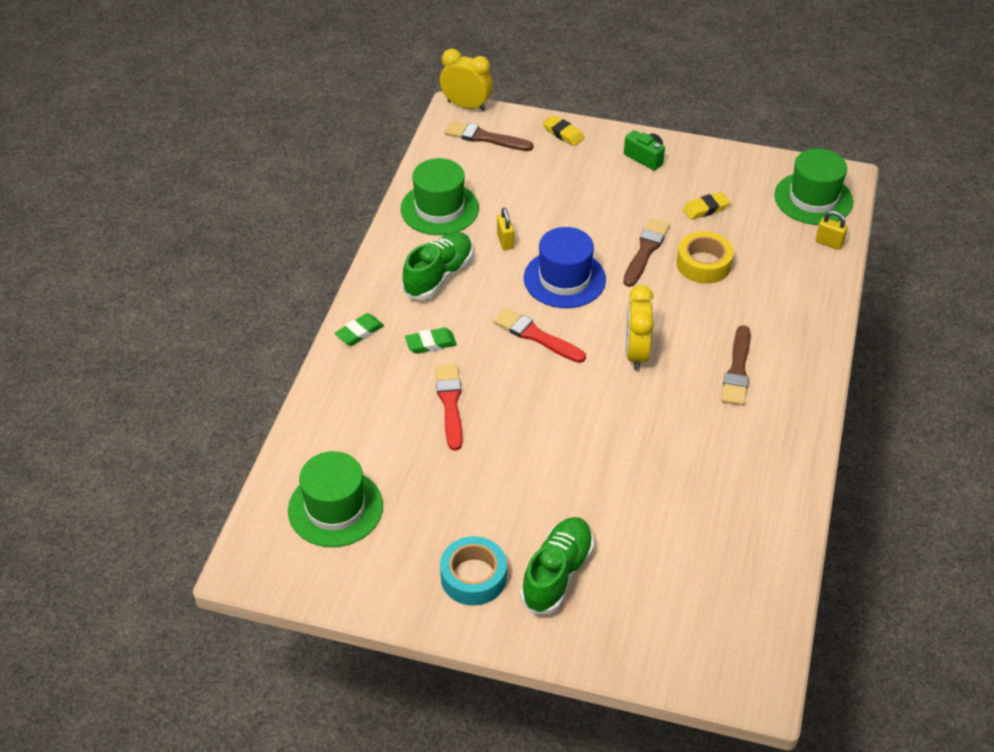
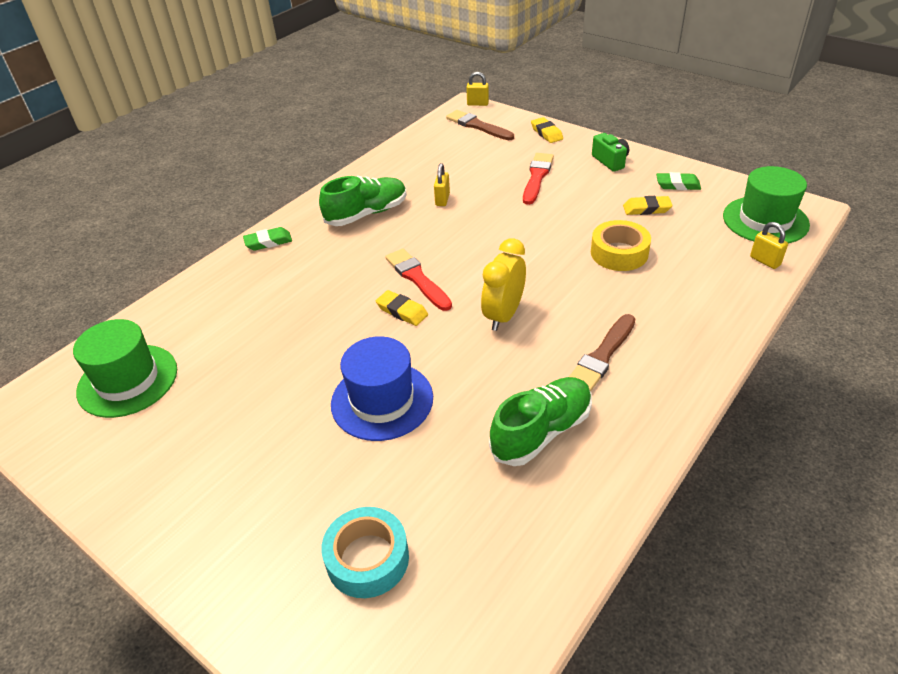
camera: 25 degrees right, 5 degrees down
(431, 343) = (320, 263): green eraser -> green eraser (677, 185)
(439, 208) = (404, 167): green hat -> none
(450, 403) = (298, 316): red brush -> red brush (537, 177)
(466, 106) = (477, 104): yellow clock -> yellow padlock
(473, 577) = (193, 488): turquoise tape -> turquoise tape (367, 558)
(543, 373) = (402, 311): none -> yellow eraser
(557, 574) = (277, 514): green shoe -> green shoe (541, 432)
(564, 279) = (475, 238): blue hat -> blue hat (382, 400)
(646, 250) = (567, 231): brown brush -> none

